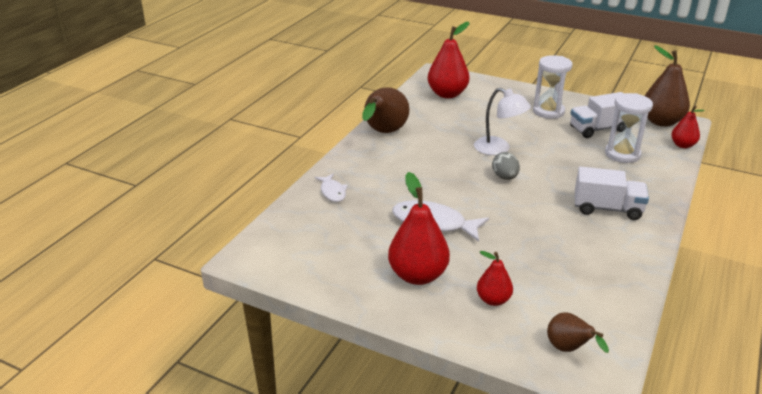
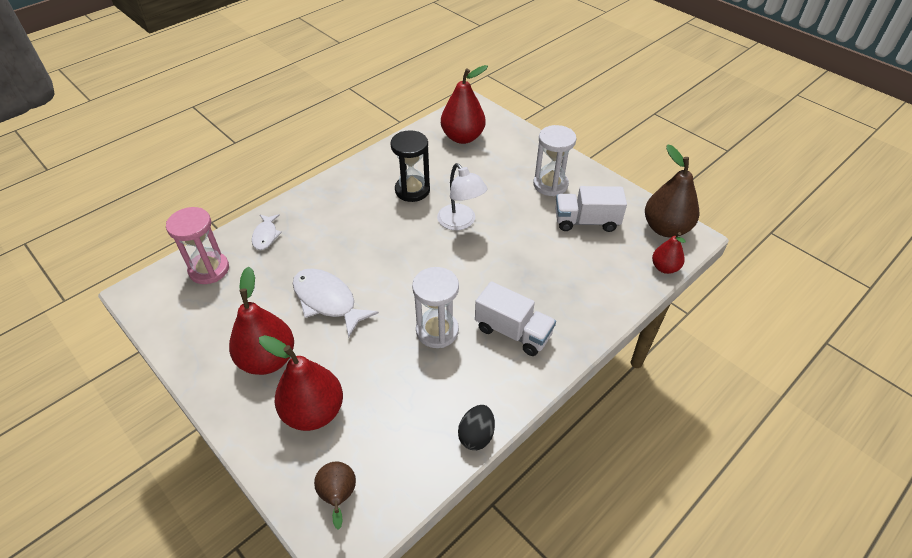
camera: 20 degrees right, 15 degrees up
(300, 226) = (209, 269): none -> pink hourglass
(383, 133) = (364, 173): brown pear -> none
(437, 136) = (412, 190): none -> black hourglass
(493, 300) = (314, 412): red pear -> red pear, size x1.77
(504, 177) = (439, 261): grey egg -> none
(622, 154) = (586, 263): white hourglass -> white hourglass (437, 331)
(641, 280) = (476, 435): none -> black egg

